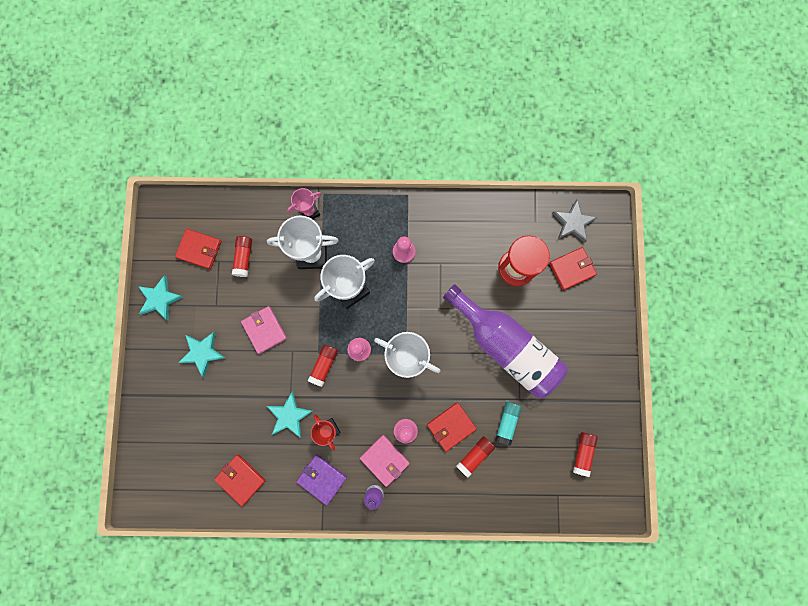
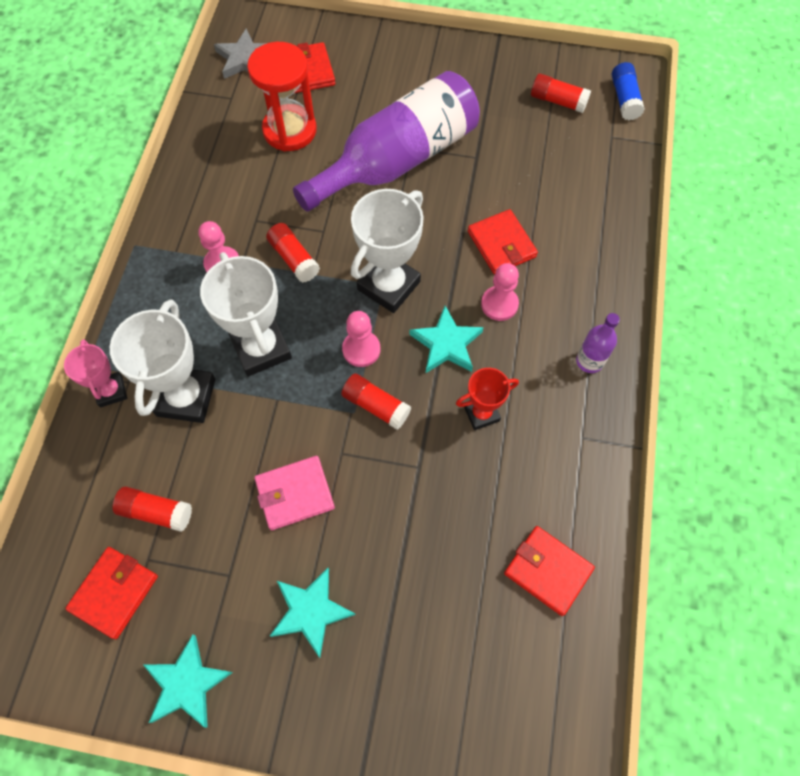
camera: 80 degrees left, 15 degrees down
(240, 479) = (548, 571): red wallet -> red wallet turned 75 degrees clockwise
(289, 415) = (450, 472): turquoise star -> turquoise star (446, 344)
(322, 478) = (560, 436): purple wallet -> none
(384, 460) = (540, 339): pink wallet -> none
(475, 455) = (547, 222): red glue stick -> red glue stick (294, 258)
(507, 422) = (505, 176): turquoise glue stick -> none
(595, 503) = (624, 99): none -> blue glue stick

